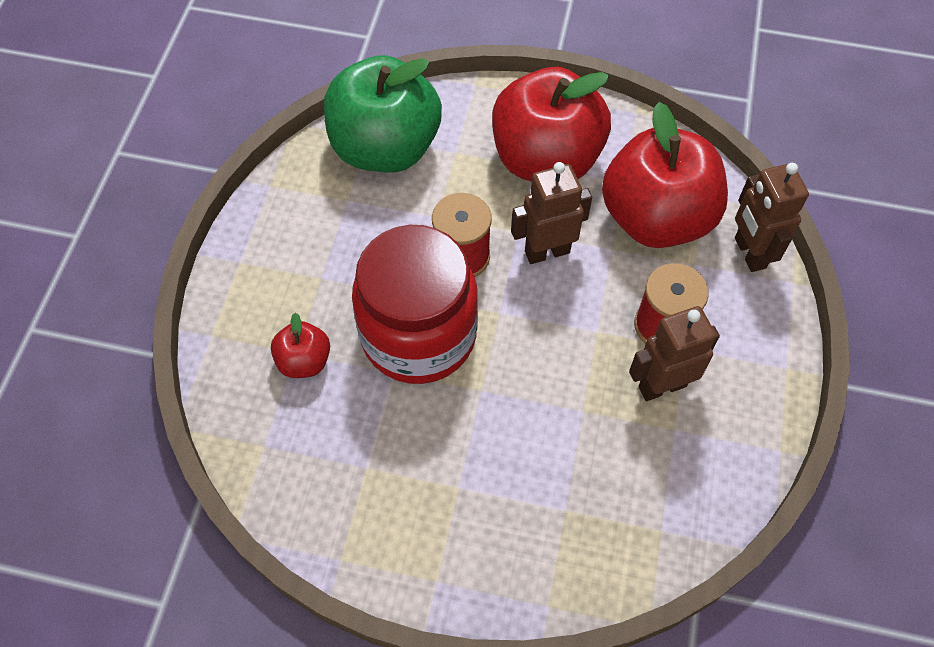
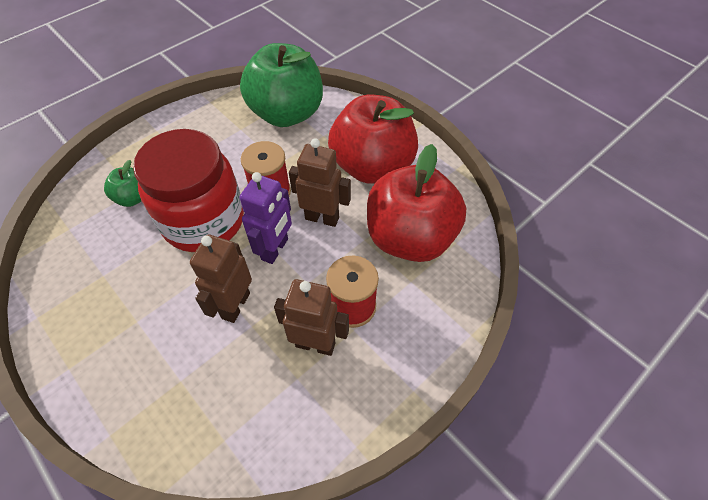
camera: 35 degrees right, 5 degrees down
(304, 361) = (133, 198): red apple -> green apple
(530, 317) = (275, 249): none -> purple robot
(749, 253) = (455, 296): brown robot -> brown robot (235, 305)

